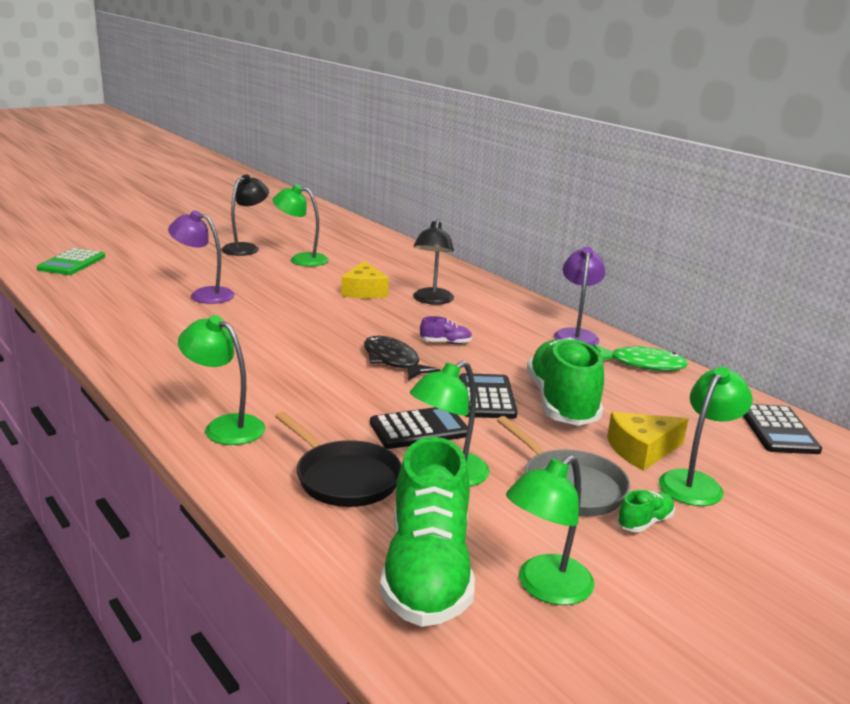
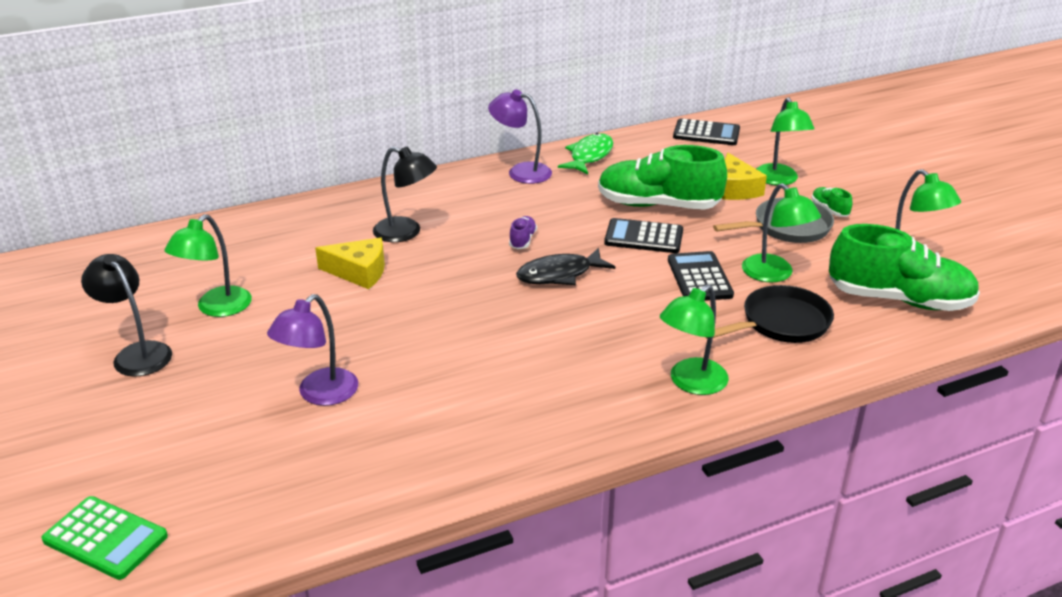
camera: 75 degrees left, 10 degrees up
(696, 482) = (778, 180): green lamp -> green lamp turned 150 degrees counterclockwise

